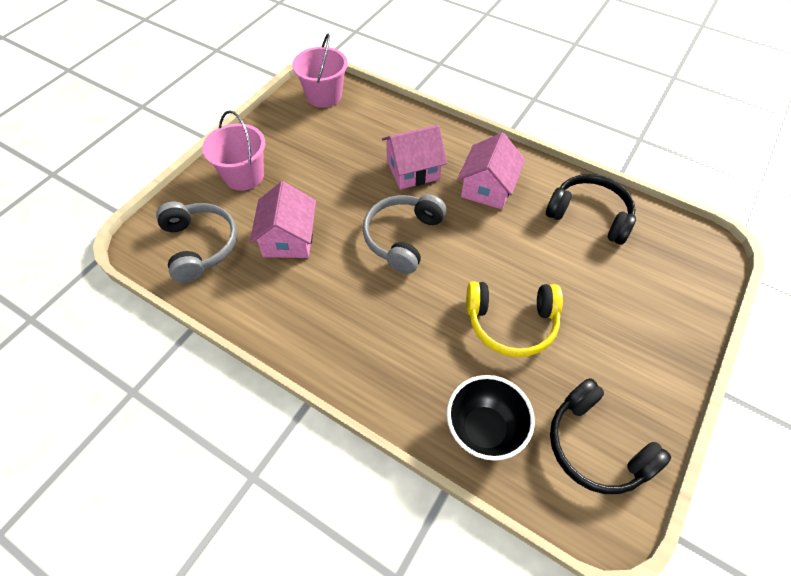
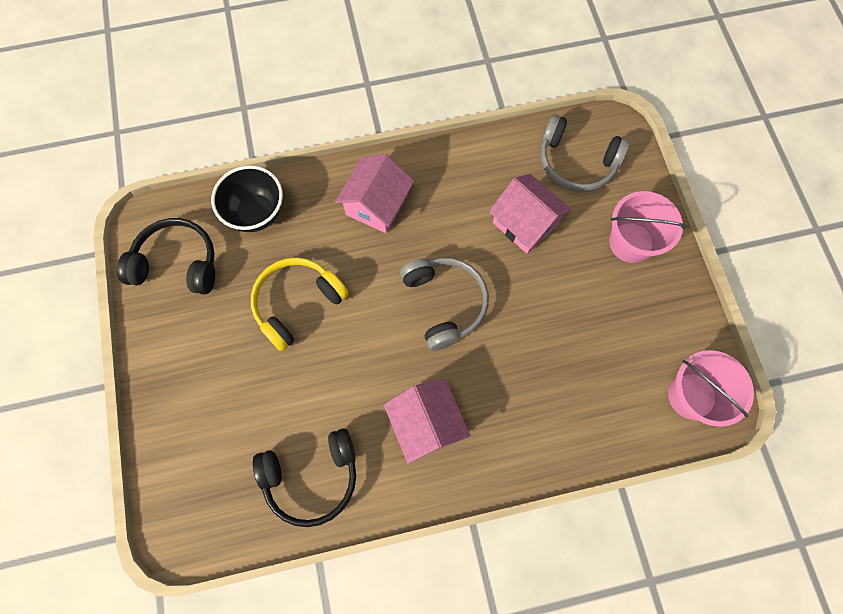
camera: 135 degrees right, 15 degrees up
(413, 170) = (509, 382): pink house -> pink house (376, 205)

